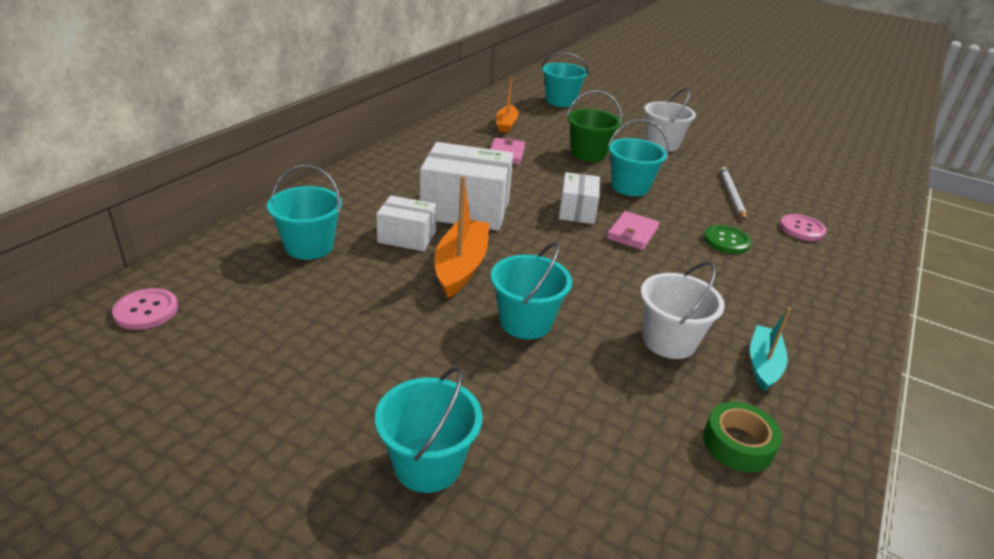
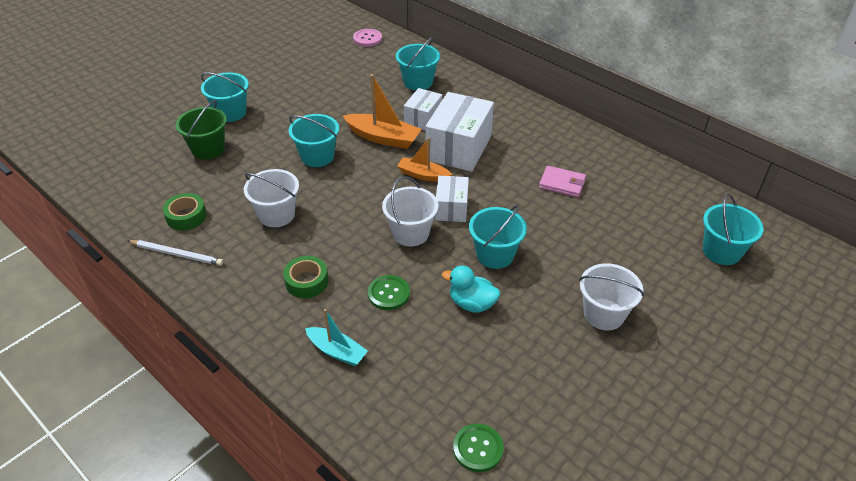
camera: 105 degrees right, 10 degrees up
(506, 124) = (635, 194): orange boat -> orange boat (423, 175)
(577, 211) = (451, 208): white box -> white box turned 75 degrees clockwise
(588, 154) = (569, 242): green bucket -> green bucket (208, 149)
(632, 233) = (411, 233): pink wallet -> white bucket
(699, 197) = (472, 303): none -> turquoise duck
(731, 195) = (476, 334): white pencil -> white pencil (177, 254)
(757, 296) = (306, 281): none -> green tape
(763, 364) = (237, 253): turquoise boat -> turquoise boat (337, 351)
(802, 229) = (400, 367): pink button -> none
(833, 193) = (478, 448): none -> green button

